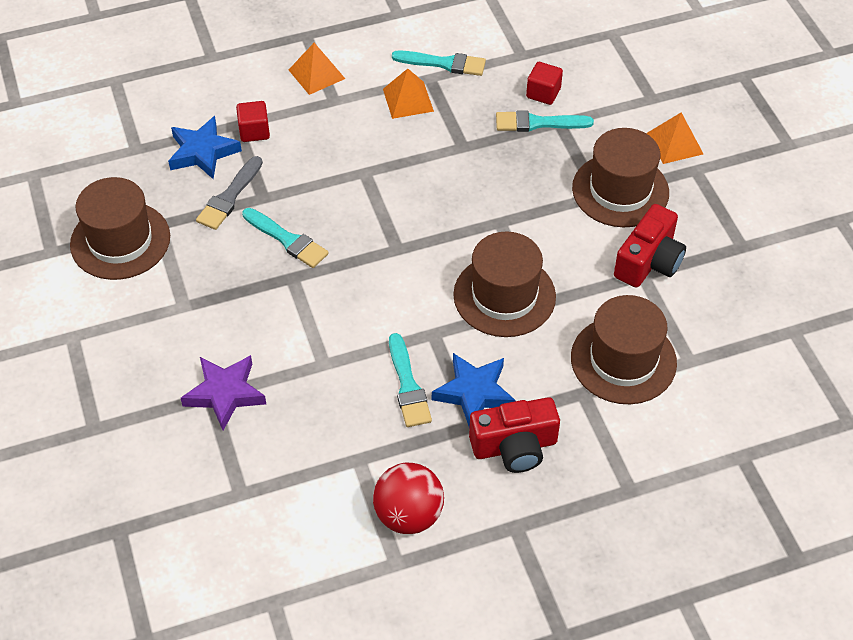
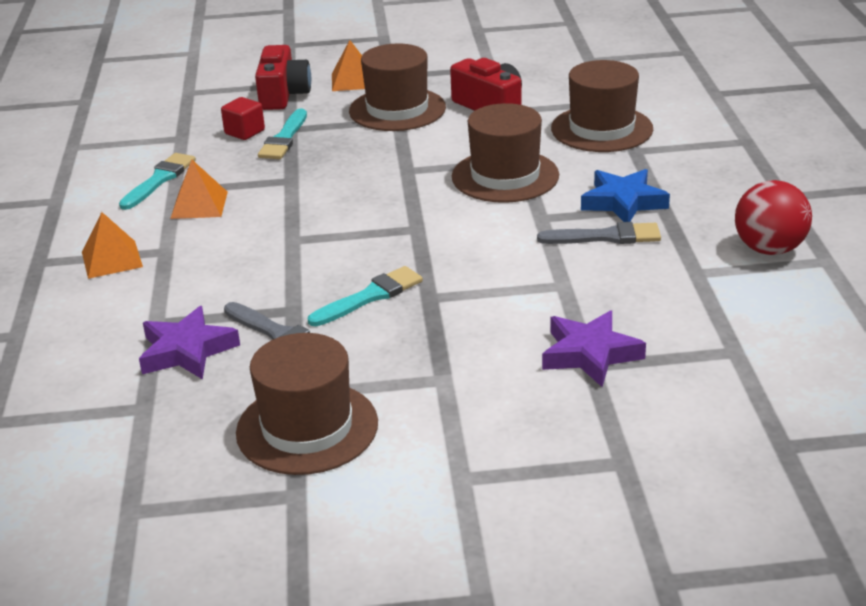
camera: 75 degrees left, 20 degrees down
(202, 152) = (187, 351): blue star -> purple star
(254, 131) = (177, 309): red cube -> none
(408, 386) = (606, 237): turquoise brush -> grey brush
(514, 446) = (692, 188): red camera -> red camera (283, 95)

